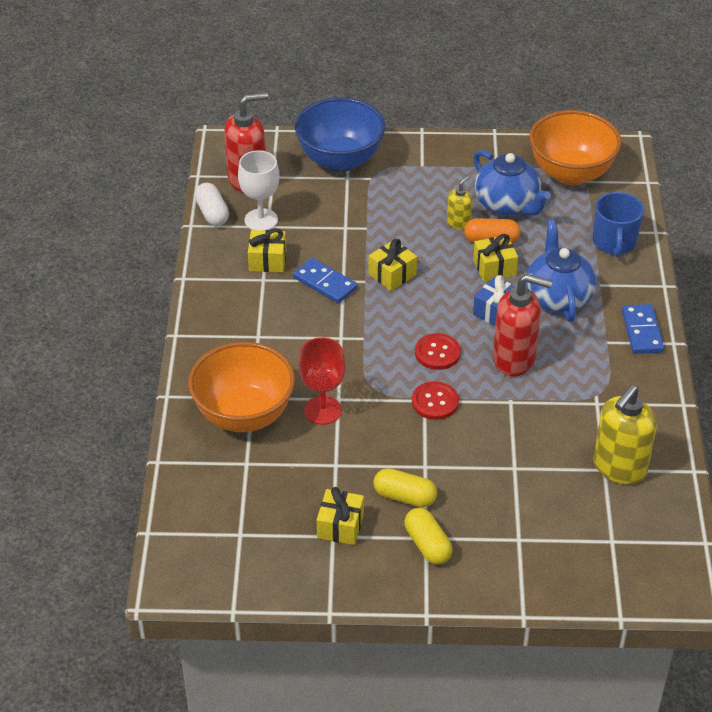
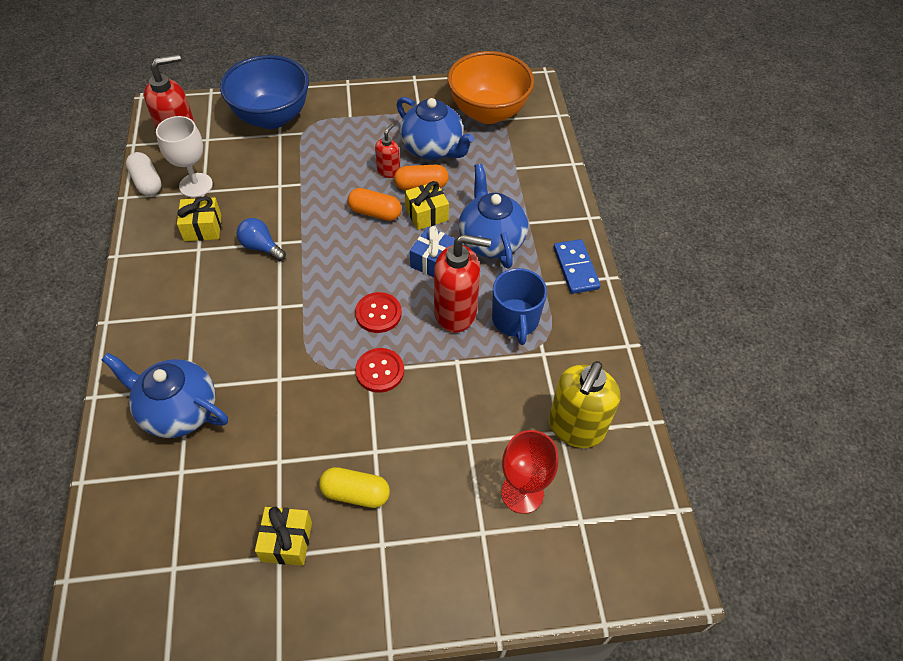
camera: 10 degrees left, 10 degrees up
(244, 415) = (178, 410): orange bowl -> blue teapot
(323, 410) = (263, 395): red goblet -> red goblet (522, 493)
(325, 283) = (261, 247): blue domino -> blue light bulb
(392, 274) = (328, 231): yellow gift -> none
(427, 545) = (384, 554): yellow capsule -> none
(441, 261) = (375, 212): none -> orange capsule
(458, 223) = (388, 171): yellow soap dispenser -> red soap dispenser
(614, 242) = (536, 177): blue mug -> blue mug (515, 320)

